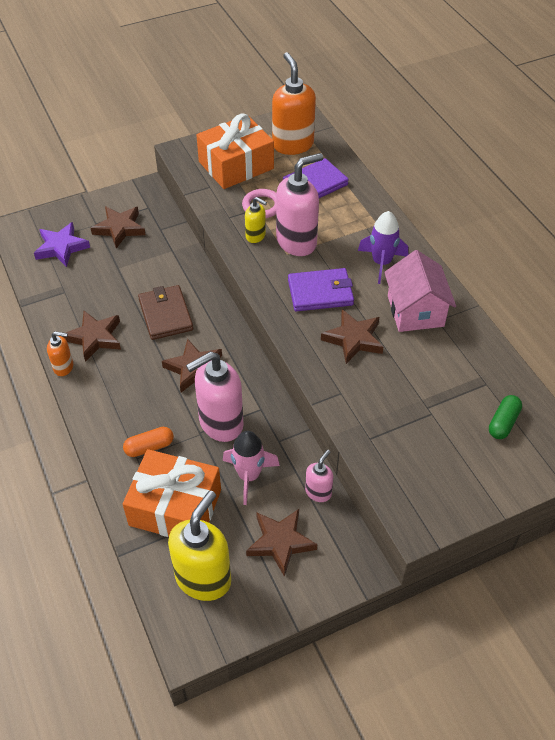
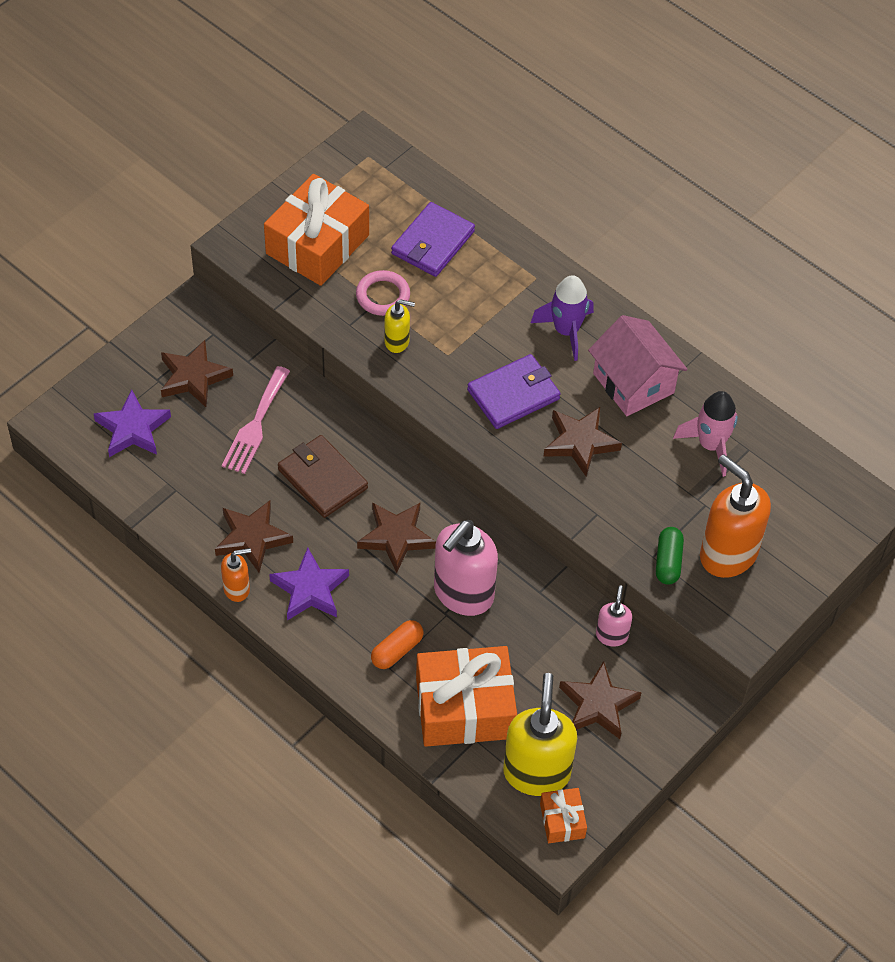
camera: 25 degrees left, 5 degrees up
(113, 384) = (310, 589): none -> purple star
(141, 268) = (255, 425): none -> pink fork
(203, 626) = (562, 820): none -> orange gift
(249, 476) = (527, 644): pink rocket -> pink rocket (710, 445)
(292, 144) = (374, 190): orange soap dispenser -> orange soap dispenser (727, 554)
(297, 242) = (451, 334): pink soap dispenser -> none
(503, 422) = (784, 489): green capsule -> green capsule (668, 561)

